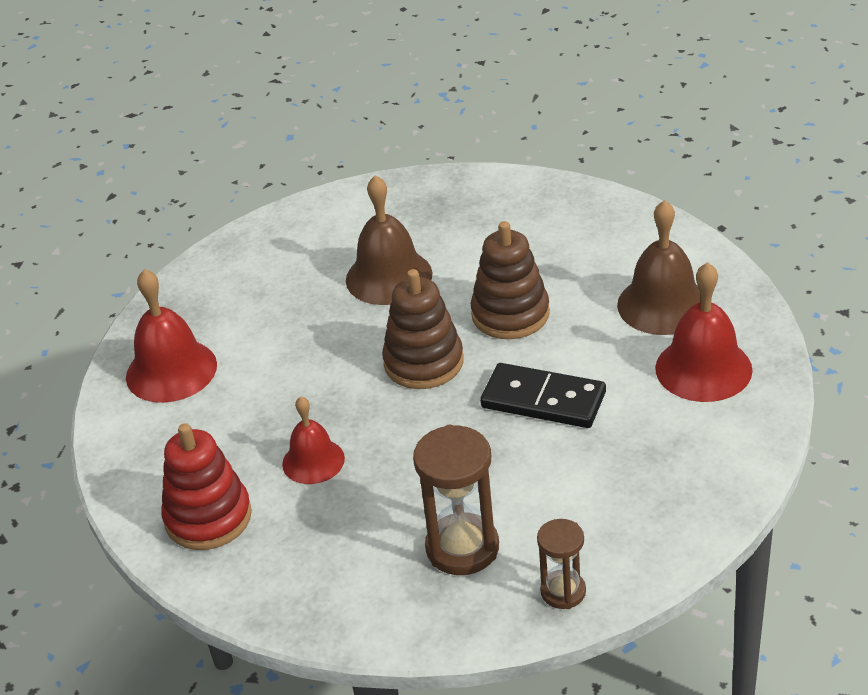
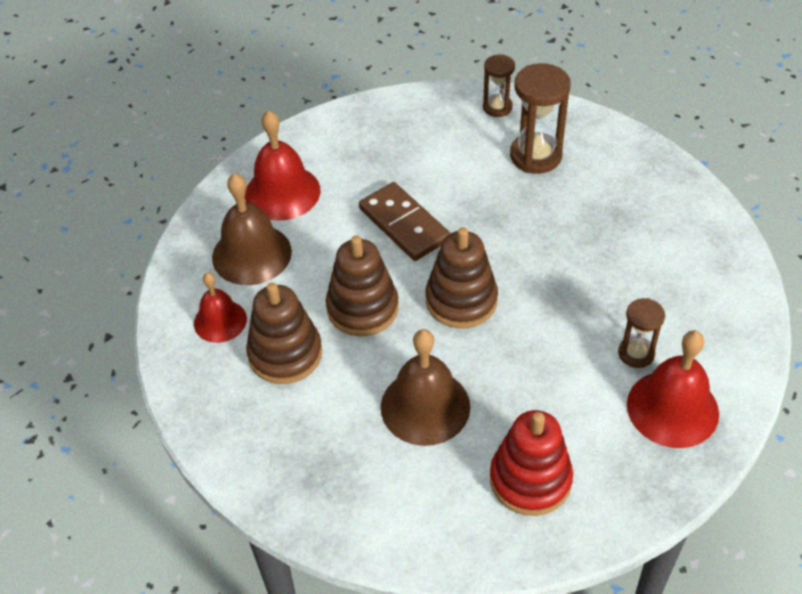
camera: 150 degrees left, 10 degrees up
(208, 517) = (694, 255): red stacking toy -> red stacking toy (530, 479)
(226, 397) = (636, 353): none -> brown hourglass
(313, 461) = (596, 261): red bell -> red bell (220, 321)
(542, 254) = (285, 354): none -> brown stacking toy
(543, 400) = (404, 224): black domino -> brown domino

